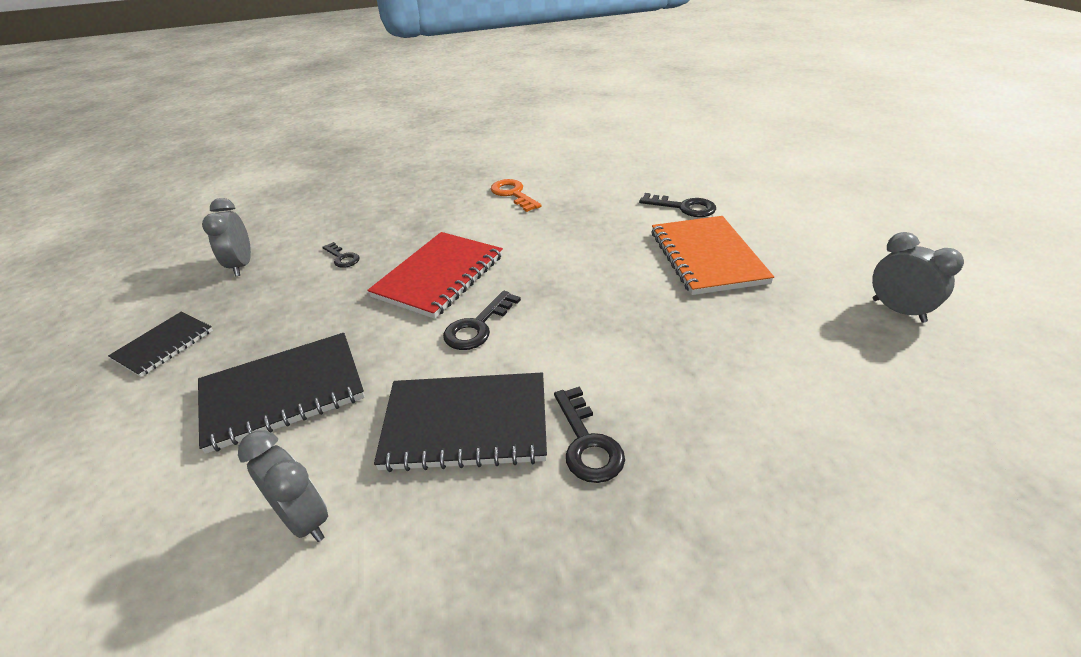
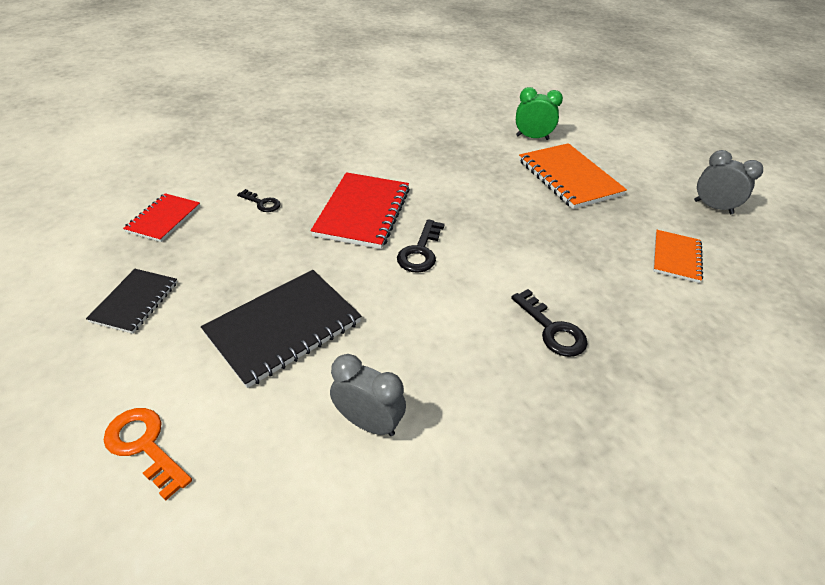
camera: 20 degrees left, 5 degrees up
(242, 265) = (164, 219): grey clock -> red notebook
(466, 423) = (454, 329): black notebook -> none
(513, 194) = (386, 133): orange key -> orange key (145, 446)
(683, 207) = (532, 137): black key -> green clock
(809, 371) = (676, 257): none -> orange notebook

